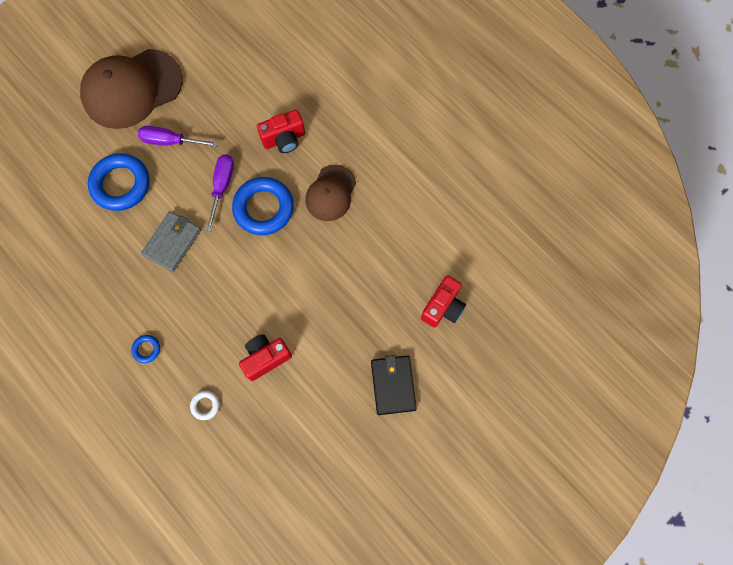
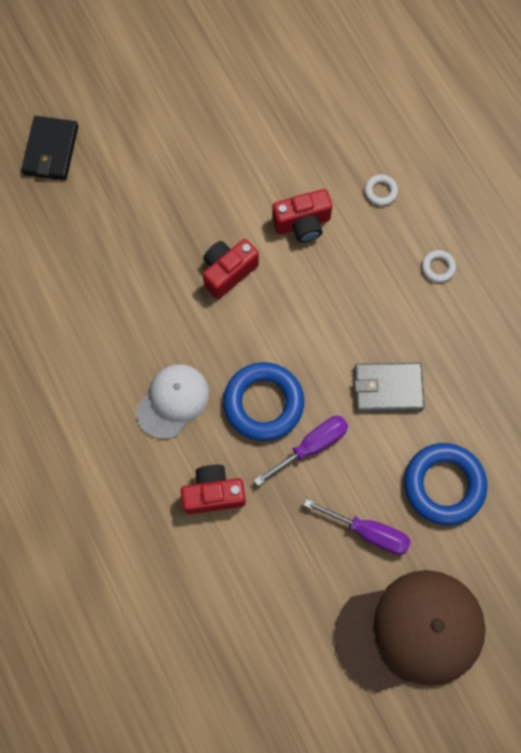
camera: 165 degrees left, 0 degrees up
(146, 349) = (438, 267): blue ring -> white ring
(172, 242) = (388, 388): grey wallet -> grey wallet turned 45 degrees clockwise
(222, 187) = (311, 446): purple screwdriver -> purple screwdriver turned 150 degrees counterclockwise
(331, 193) = (173, 401): brown cap -> white cap
(393, 385) = (168, 161): black wallet -> black wallet (51, 150)
(443, 307) = (83, 228): red camera -> red camera (228, 272)

